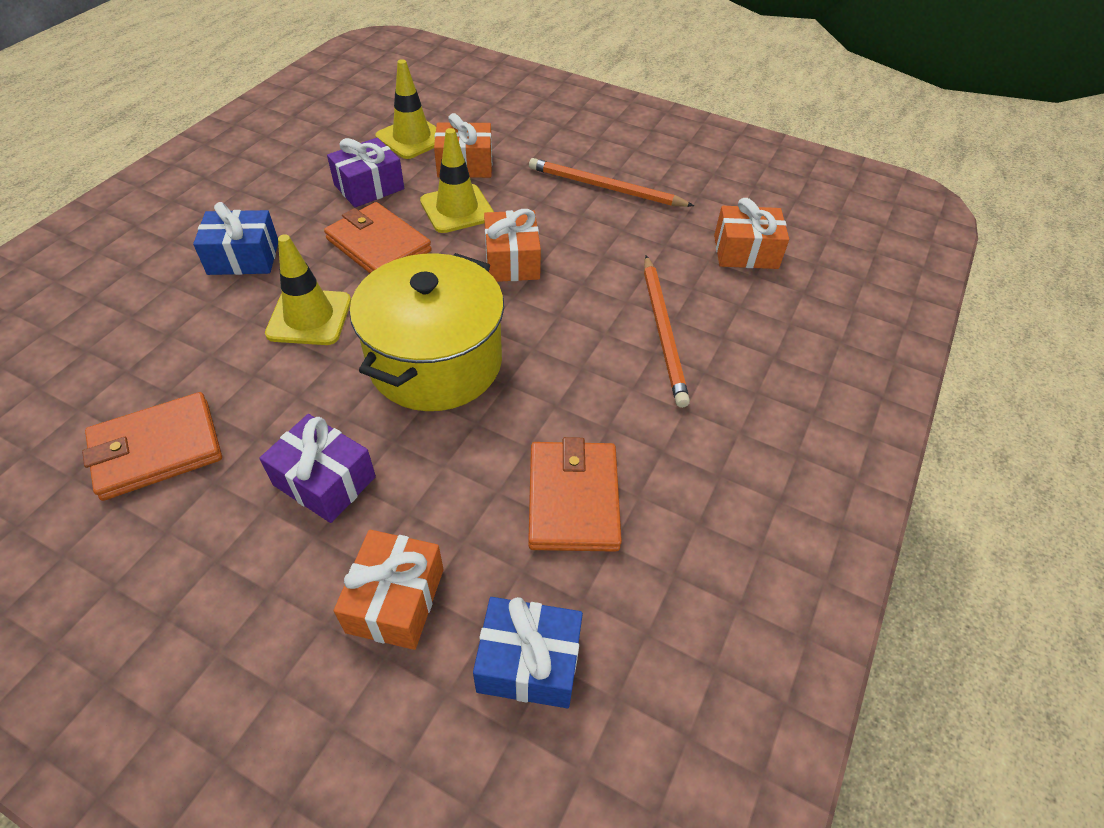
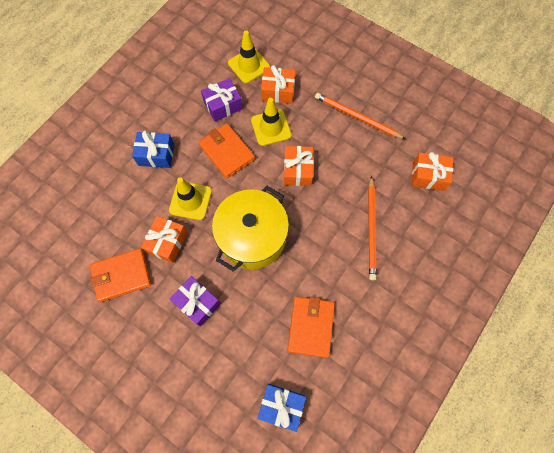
camera: 10 degrees right, 20 degrees up
(395, 600) = (227, 369): orange gift -> orange gift (167, 242)

